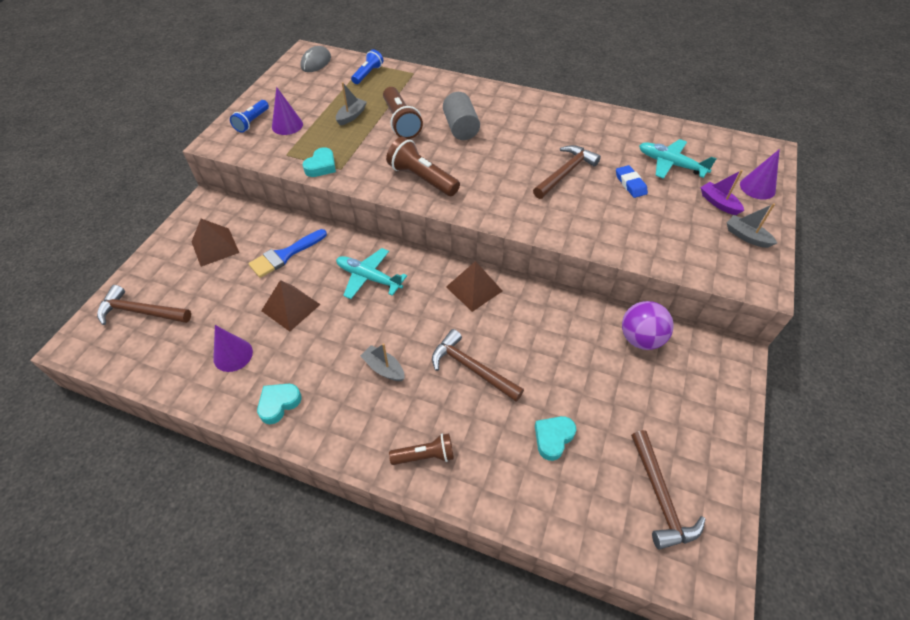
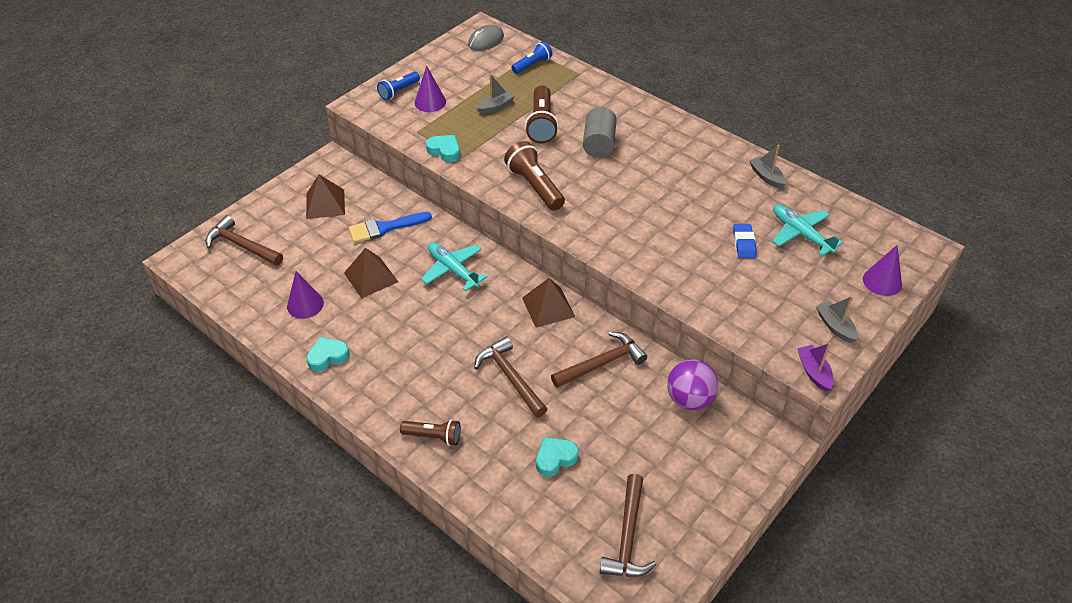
camera: 20 degrees right, 5 degrees down
(321, 166) = (445, 151): turquoise heart -> turquoise heart turned 105 degrees counterclockwise
(384, 368) = (430, 354): grey boat -> grey boat (766, 177)
(565, 173) = (682, 215): brown hammer -> brown hammer (601, 363)
(718, 203) = (827, 286): purple boat -> purple boat (813, 372)

